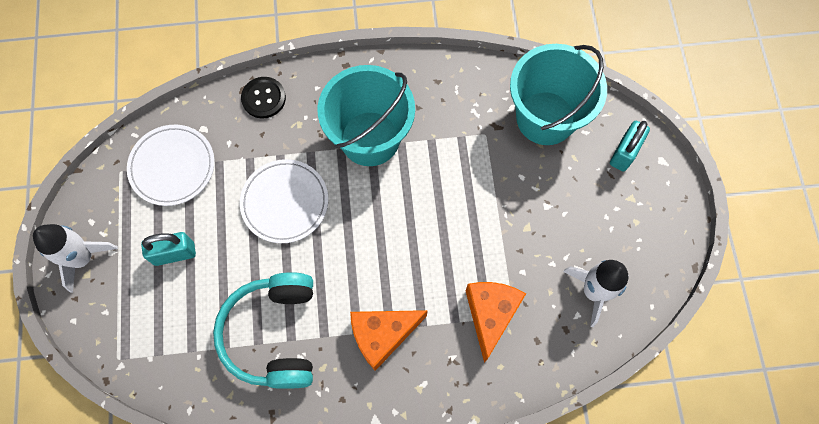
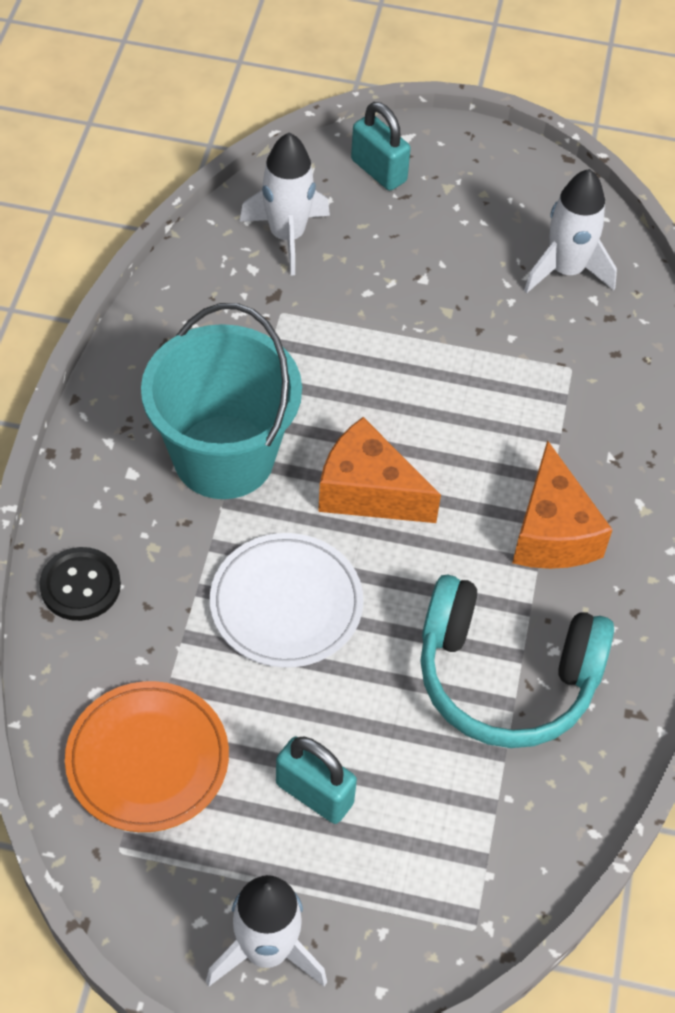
camera: 75 degrees left, 15 degrees down
(172, 166) = (147, 759): white plate -> orange plate
(174, 254) = (314, 793): turquoise padlock -> turquoise padlock turned 60 degrees counterclockwise
(490, 315) = (562, 393): orange cheese -> orange cheese (368, 491)
(545, 118) = (287, 236): turquoise bucket -> white rocket

